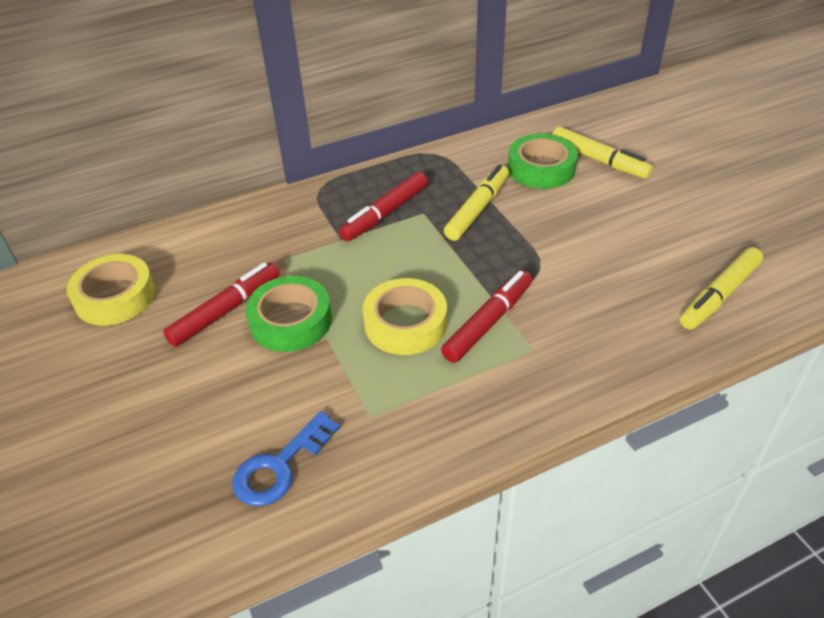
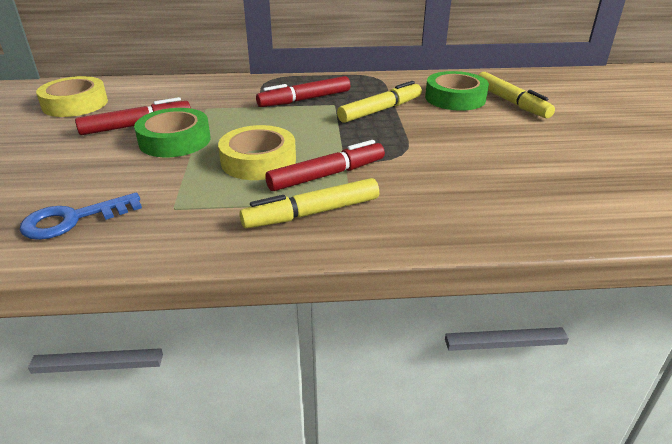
camera: 20 degrees right, 10 degrees down
(719, 295) = (565, 206): yellow marker -> yellow marker (312, 213)

